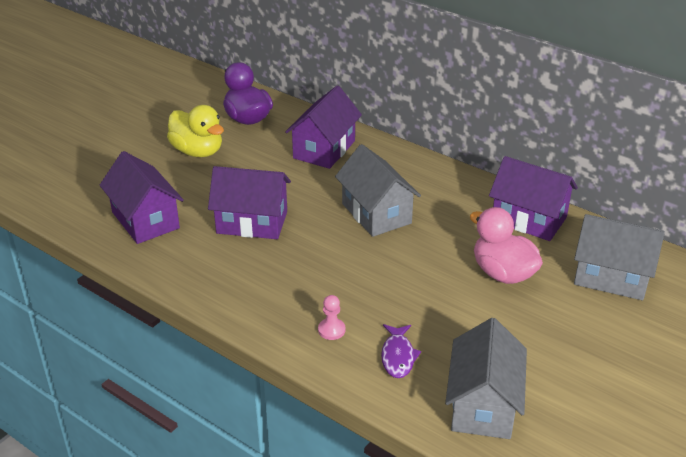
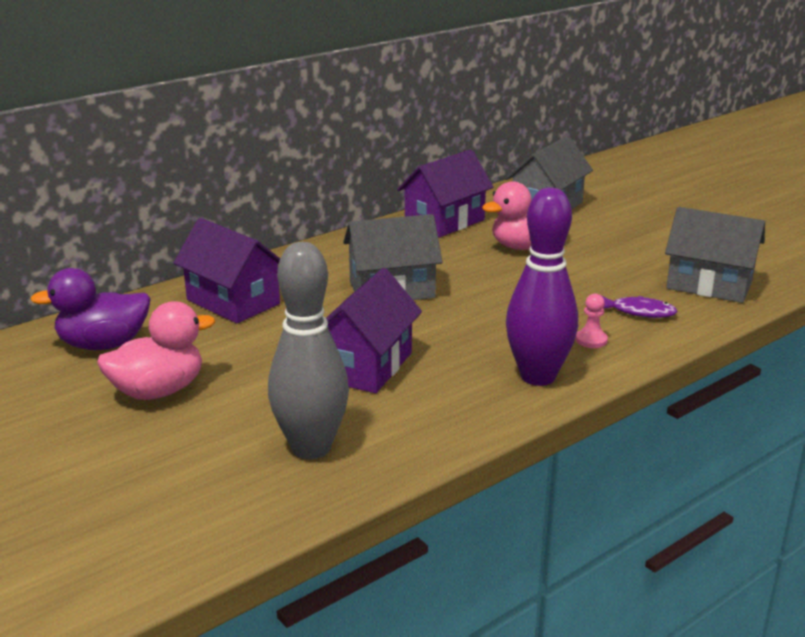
camera: 75 degrees left, 10 degrees down
(145, 220) = (311, 448): purple house -> grey bowling pin
(198, 151) = (158, 391): yellow duck -> pink duck
(261, 306) = (538, 376): none -> purple bowling pin

